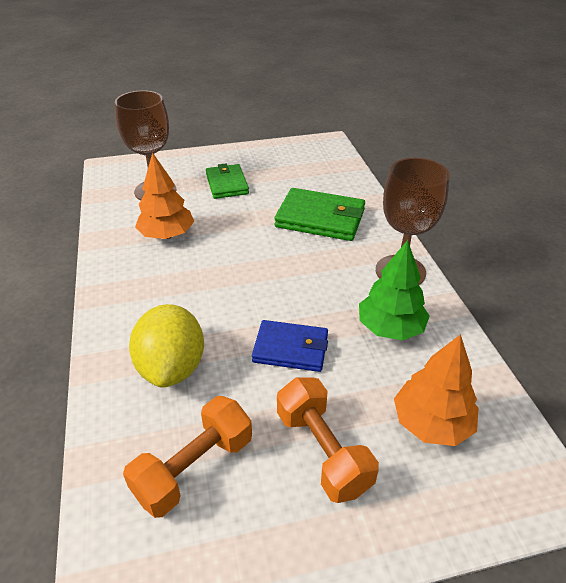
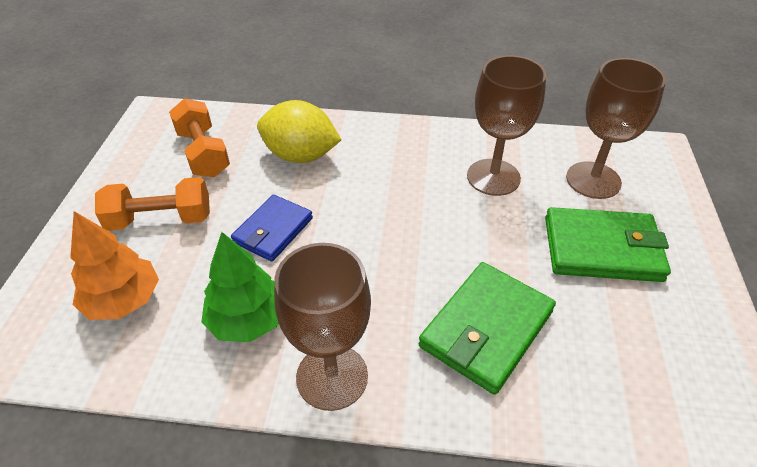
camera: 110 degrees right, 5 degrees up
(167, 235) = (493, 177): orange tree -> brown goblet
(227, 184) = (602, 249): green wallet -> green wallet, size x1.50

